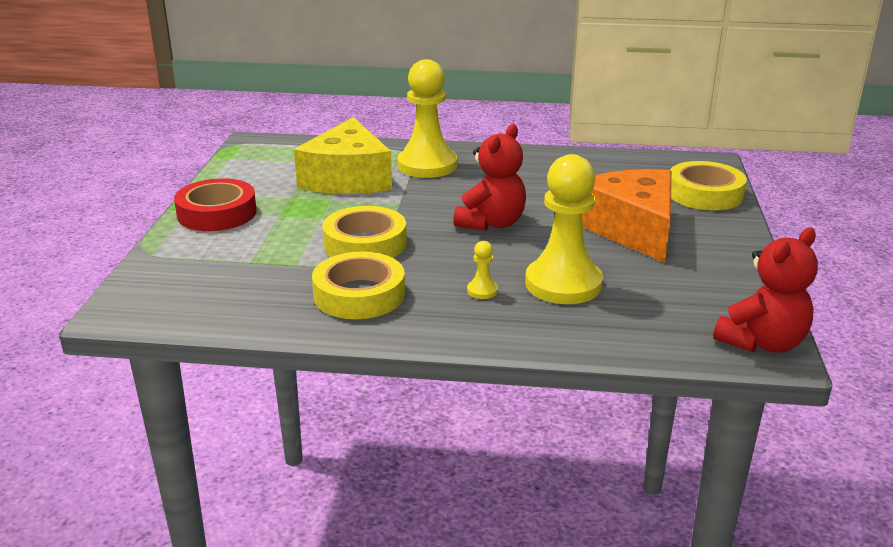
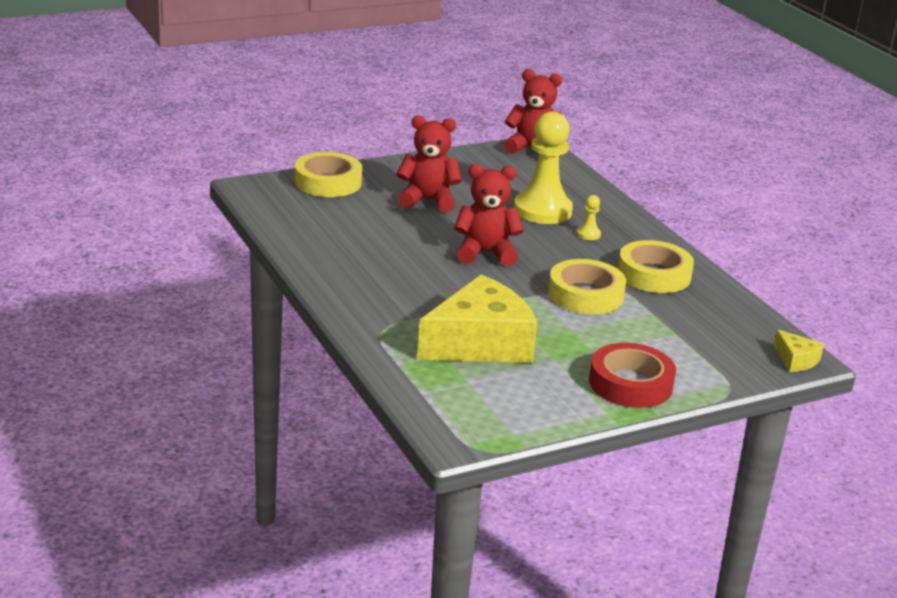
camera: 125 degrees left, 0 degrees up
(124, 303) = (796, 360): none -> yellow cheese
(427, 165) = (402, 311): yellow pawn -> none
(631, 229) = (428, 200): orange cheese -> red teddy bear

